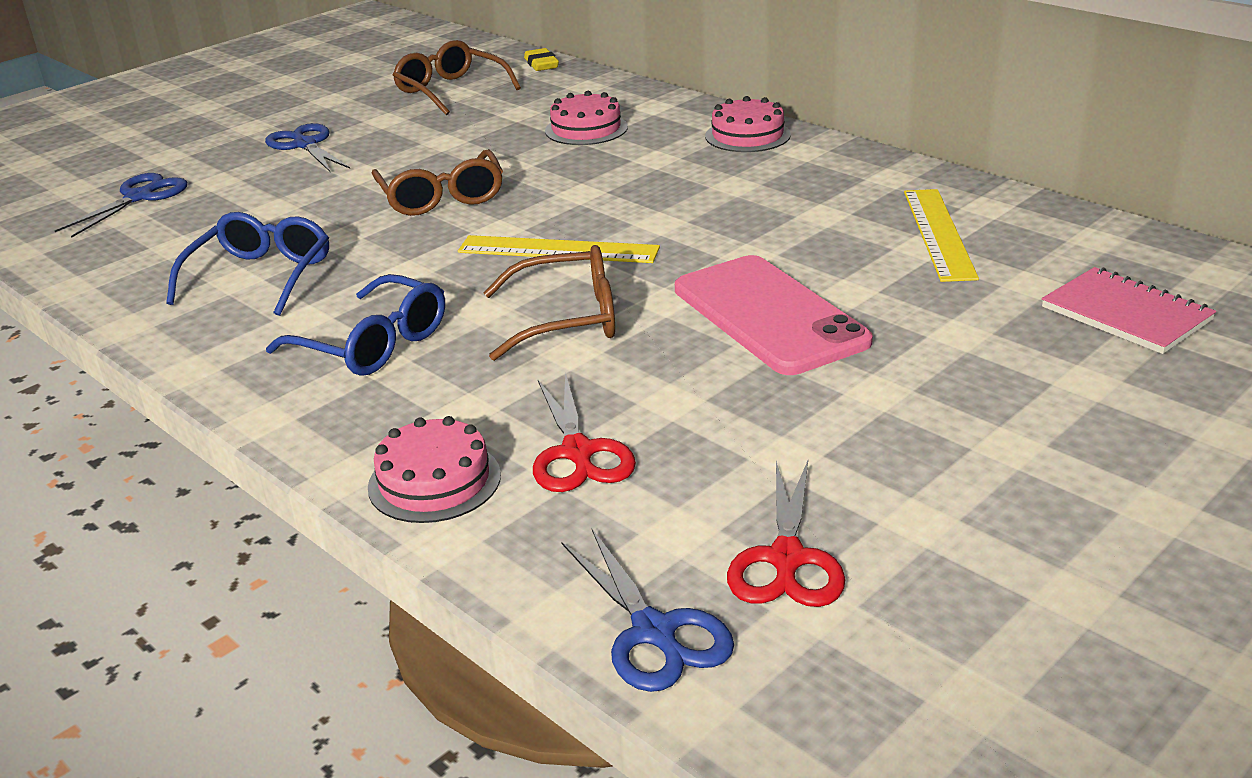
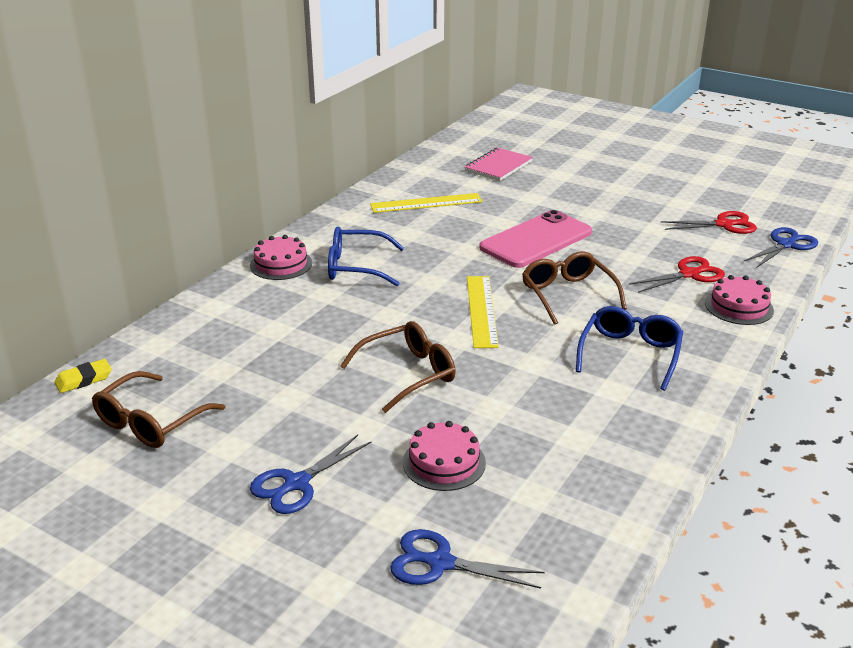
camera: 105 degrees left, 0 degrees up
(260, 276) = (567, 427): blue glasses -> blue glasses (356, 267)
(586, 129) = (263, 330): pink cake -> pink cake (444, 462)

